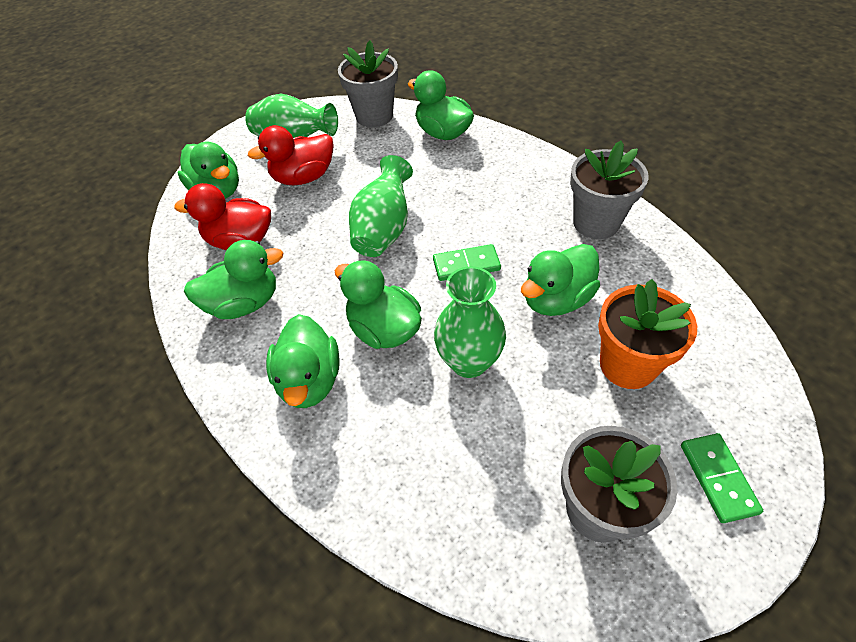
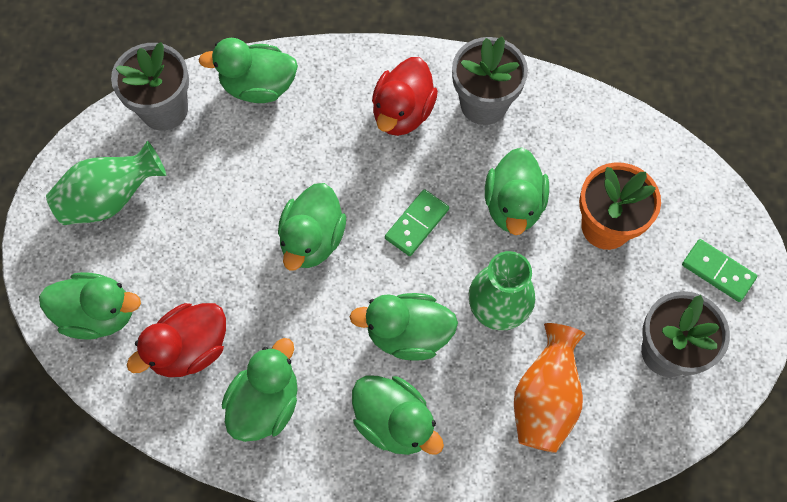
camera: 45 degrees left, 15 degrees up
(303, 177) = (172, 236): red duck -> red duck (402, 112)
(384, 230) = (312, 239): green vase -> green duck
(442, 458) = (545, 399): none -> orange vase

